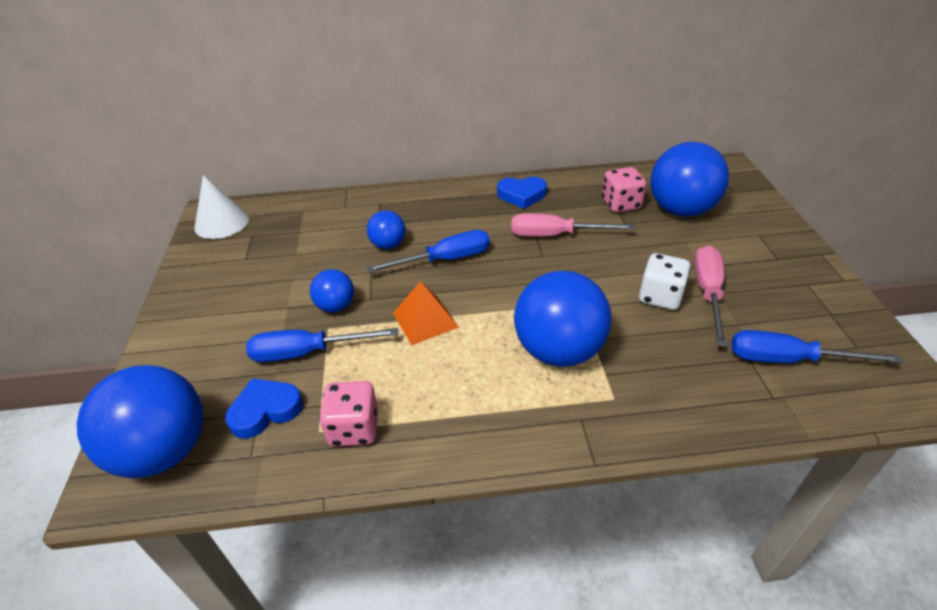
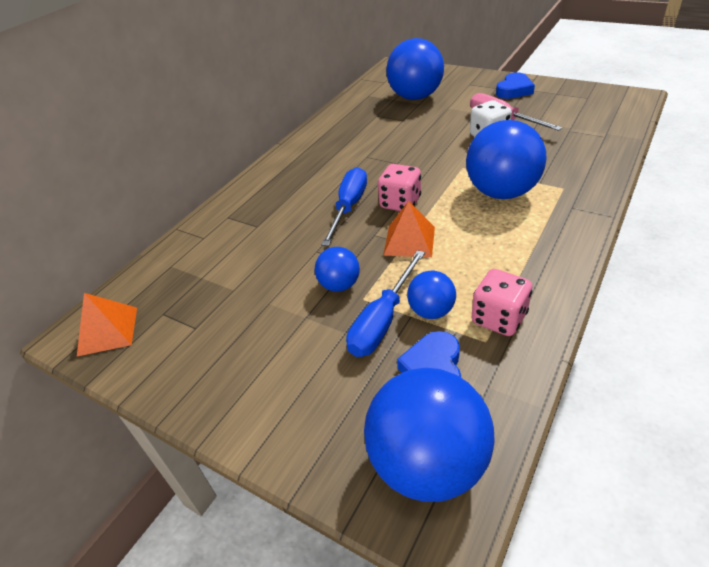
camera: 50 degrees left, 0 degrees up
(221, 223) = (108, 331): white cone -> orange pyramid
(388, 245) = (293, 230): blue ball -> blue ball (431, 311)
(522, 195) = (317, 146): blue heart -> blue heart (514, 90)
(555, 235) = (381, 150): pink screwdriver -> none
(621, 204) = (381, 113): pink dice -> pink dice (400, 203)
(788, 359) = (580, 120): blue screwdriver -> none

